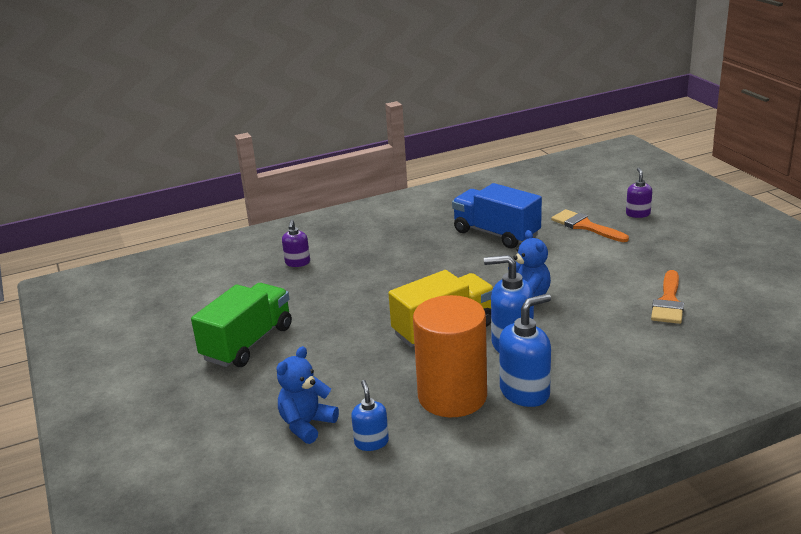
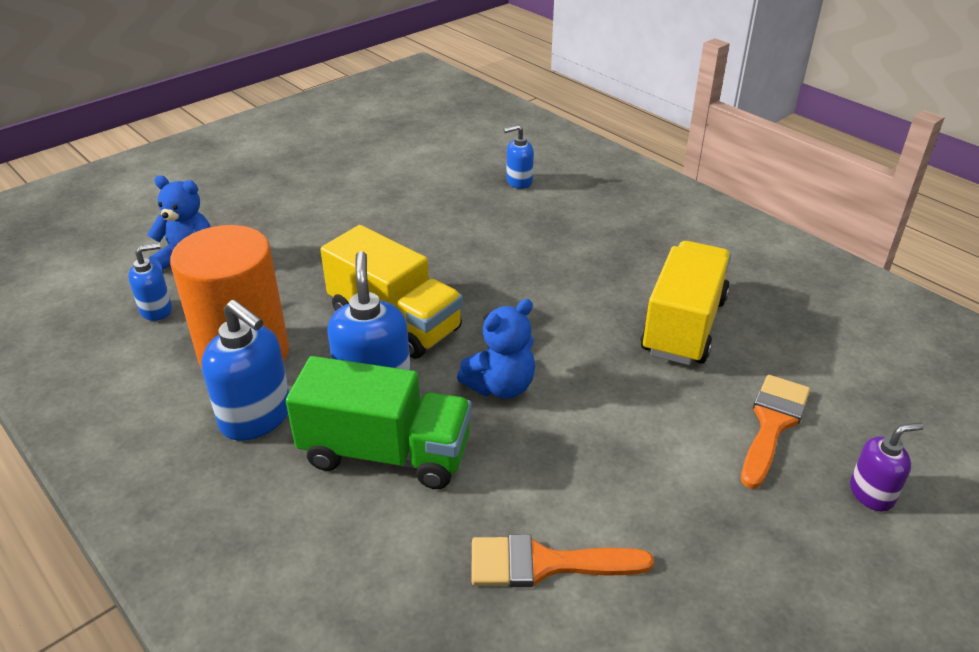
camera: 70 degrees right, 10 degrees up
(248, 343) = (337, 191): green truck -> green truck (386, 453)
(297, 263) = (519, 181): purple soap dispenser -> blue soap dispenser
(496, 234) = (683, 326): blue truck -> yellow truck

